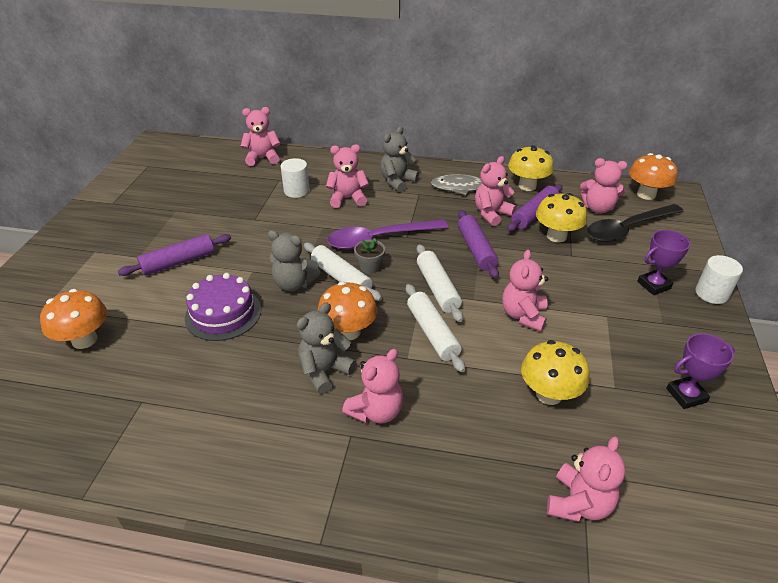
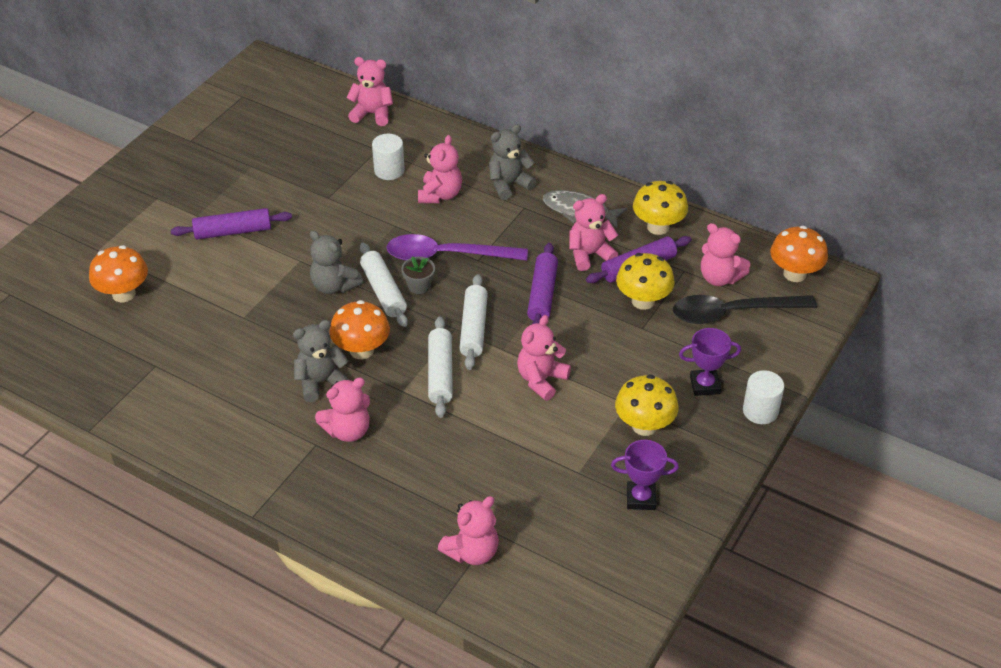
camera: 20 degrees right, 5 degrees up
(223, 313) = (254, 300): purple cake -> none
(348, 199) = (440, 195): pink teddy bear -> pink teddy bear turned 90 degrees clockwise
(549, 394) = (511, 460): yellow mushroom -> yellow mushroom (644, 426)

